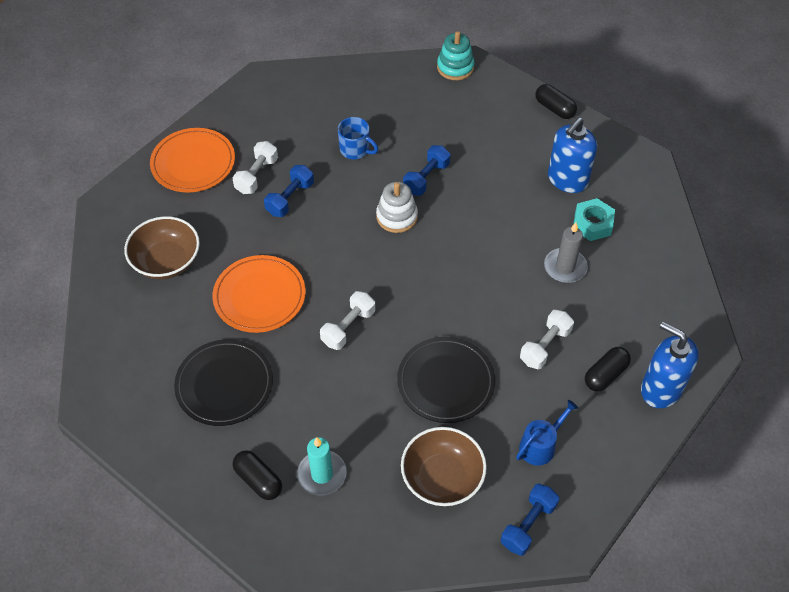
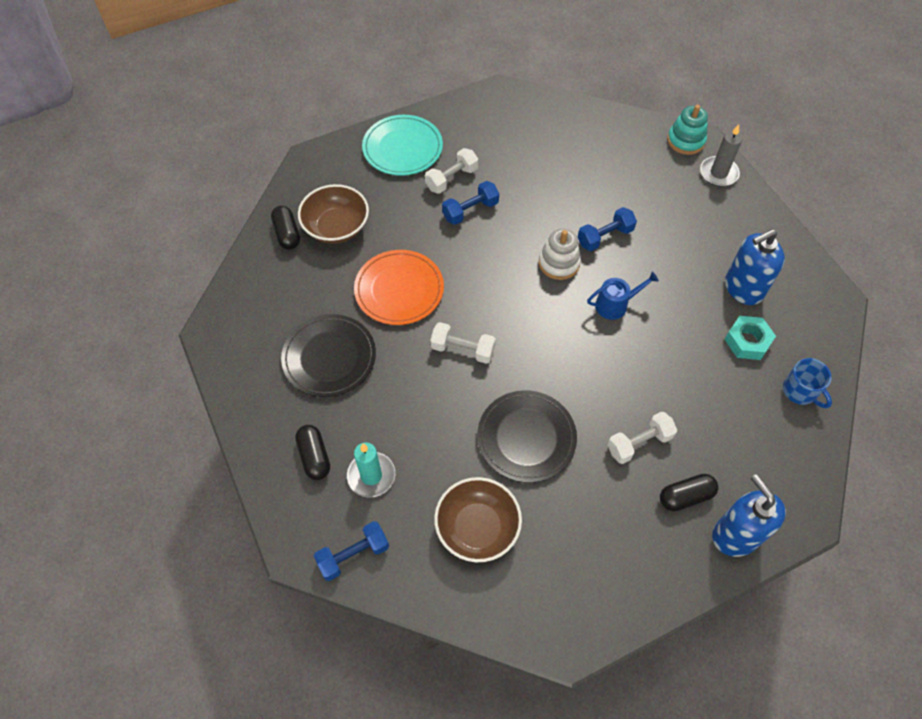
camera: 25 degrees right, 5 degrees up
(193, 163) = (402, 148): orange plate -> turquoise plate
(348, 327) = (463, 349): white dumbbell -> white dumbbell turned 45 degrees clockwise
(355, 149) = (552, 186): blue mug -> blue mug (800, 391)
(528, 525) = (535, 610): blue dumbbell -> blue dumbbell (353, 555)
(540, 445) = (586, 538): blue watering can -> blue watering can (615, 305)
(554, 108) = (765, 214): black capsule -> black capsule (287, 234)
(565, 267) = (697, 373): grey candle -> grey candle (718, 173)

